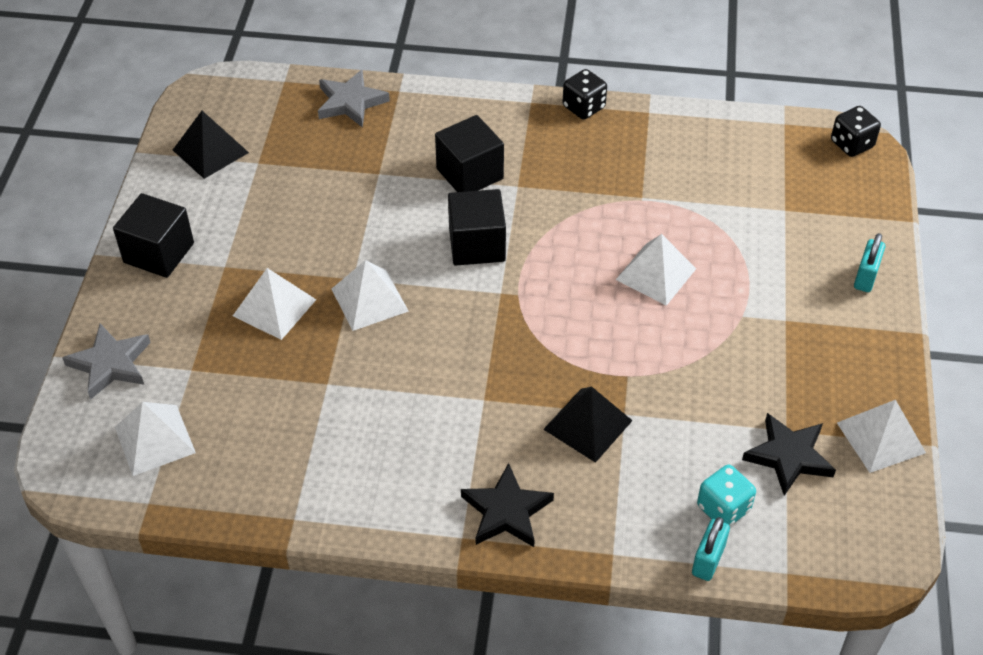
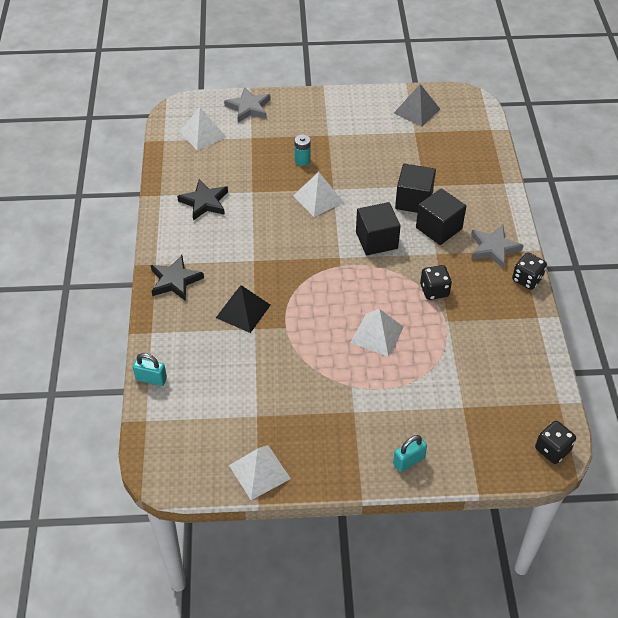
camera: 80 degrees right, 0 degrees up
(159, 253) = (330, 108): black cube -> black cube (414, 200)
(210, 151) = (417, 111): black pyramid -> grey pyramid
(274, 307) = (302, 160): white pyramid -> turquoise battery
(350, 102) = (483, 162): grey star -> grey star (493, 248)
(586, 200) = (434, 291): none -> black dice
(723, 508) = (190, 384): turquoise dice -> none
(788, 456) = (235, 418): black star -> black star (204, 202)
(866, 277) = (408, 461): turquoise padlock -> turquoise padlock turned 45 degrees counterclockwise

